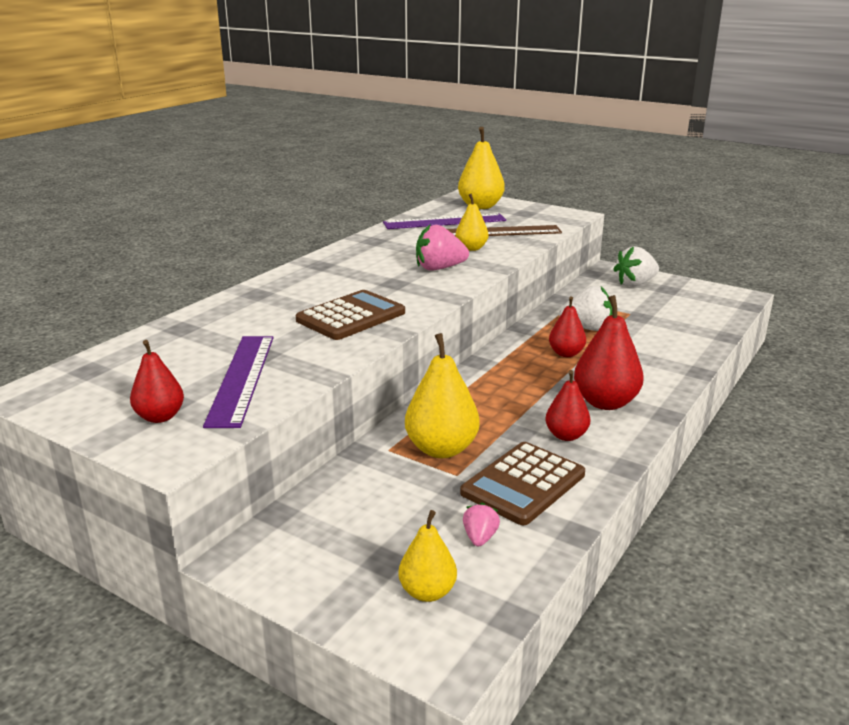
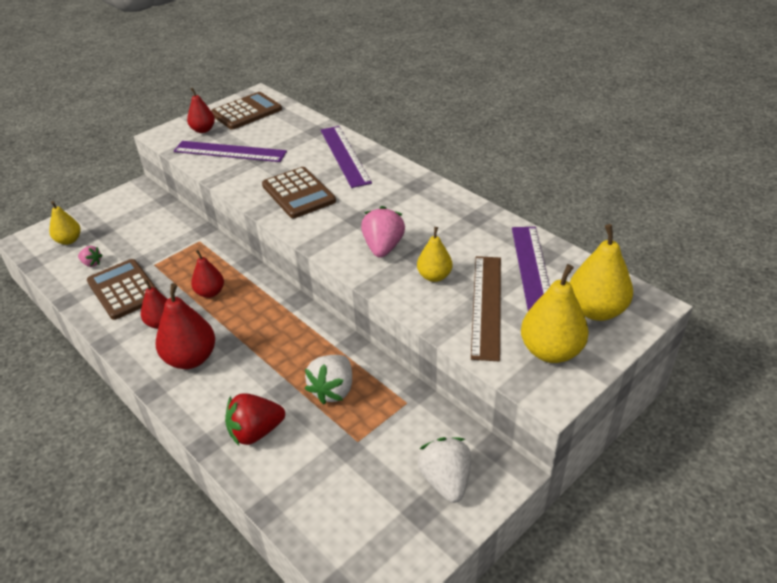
camera: 105 degrees right, 15 degrees up
(98, 390) = (246, 112): none -> brown calculator
(255, 303) = (344, 155): none -> purple ruler
(441, 449) = (184, 262): yellow pear -> yellow pear (551, 351)
(566, 353) = (285, 358): red pear -> red pear (210, 292)
(661, 352) = (255, 432): none -> red strawberry

